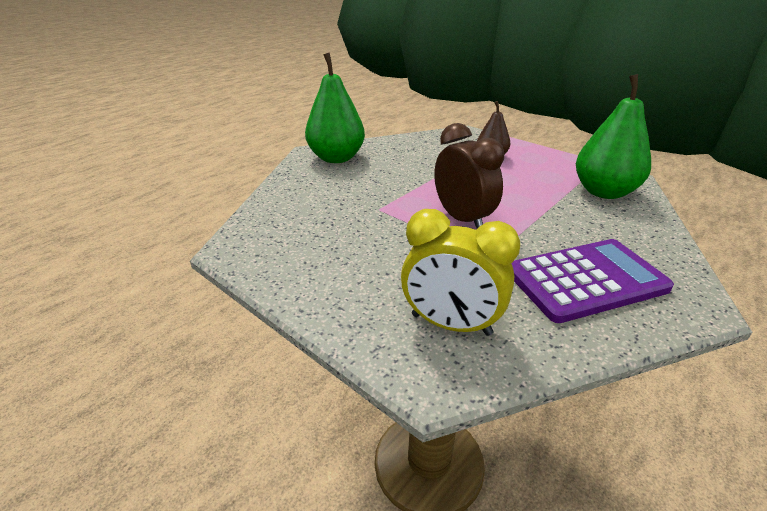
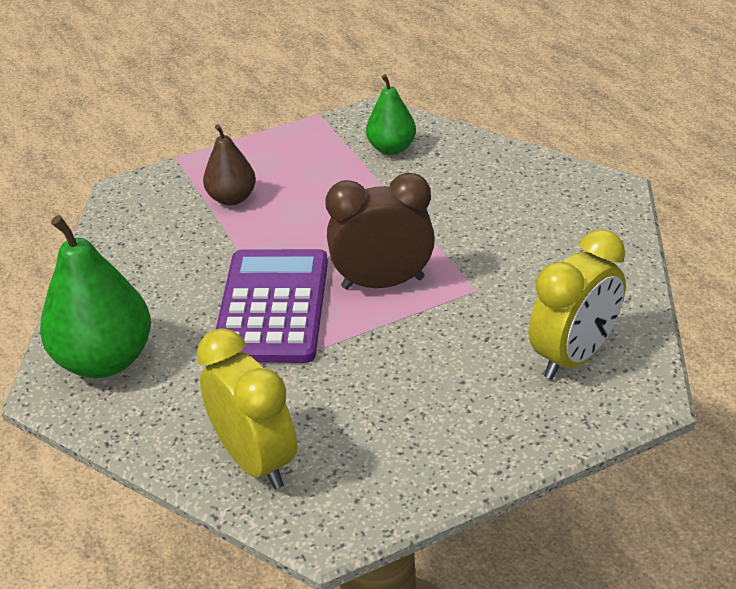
camera: 65 degrees left, 5 degrees up
(279, 214) = (255, 461): none -> yellow clock
(586, 280) = (547, 238): purple calculator -> purple calculator (272, 307)
(604, 192) = (391, 148): green pear -> green pear, size x0.57

